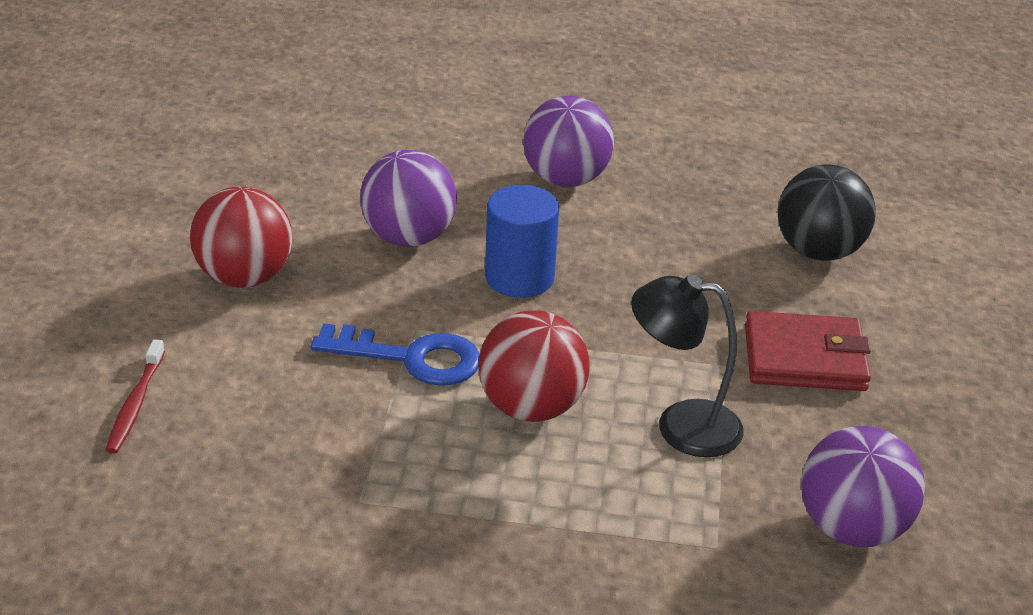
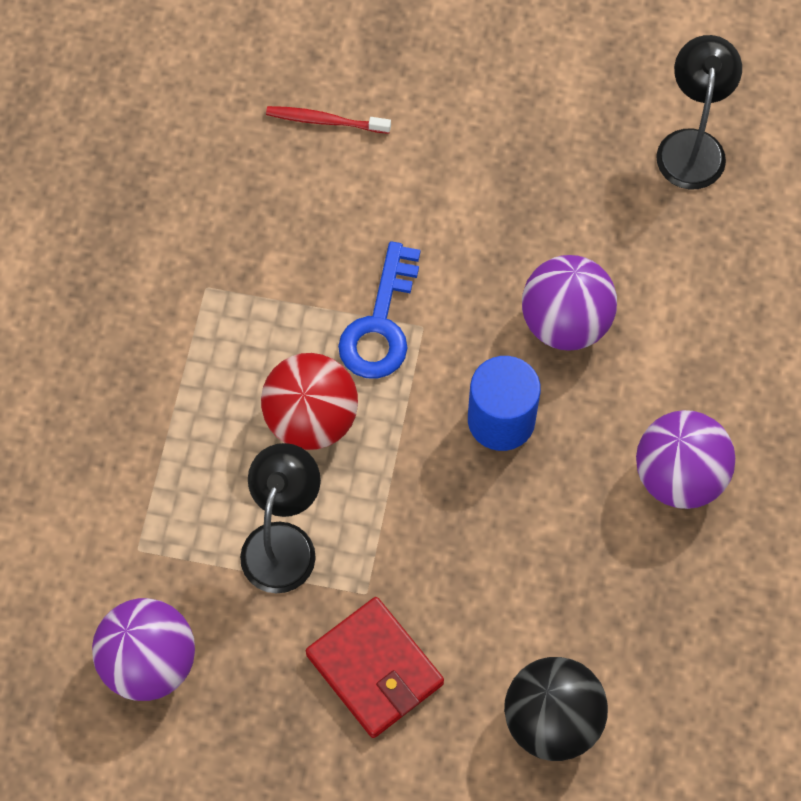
camera: 95 degrees right, 30 degrees up
(215, 162) = (691, 145): none -> black lamp
(245, 277) = (498, 186): red ball -> none
(804, 358) = (374, 669): red wallet -> red wallet turned 45 degrees counterclockwise

